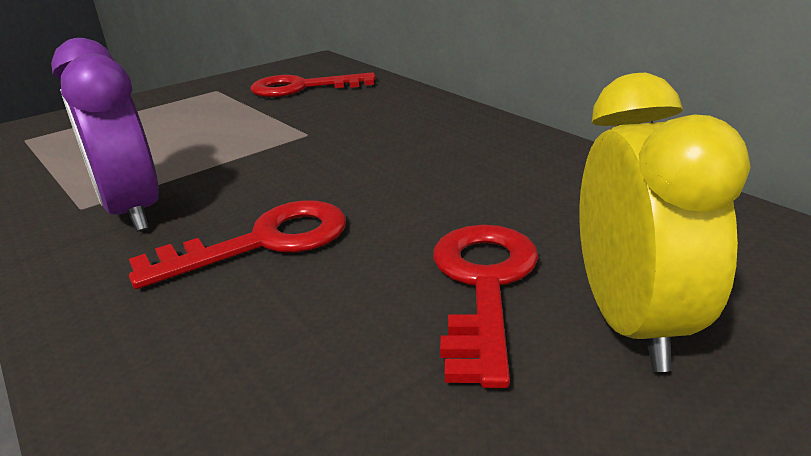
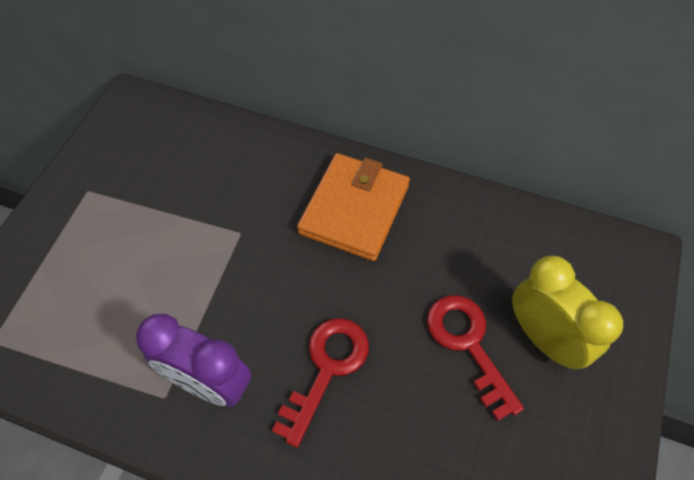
camera: 35 degrees left, 30 degrees up
(302, 88) = (168, 159): red key -> none
(449, 145) = (354, 209): none -> orange wallet

